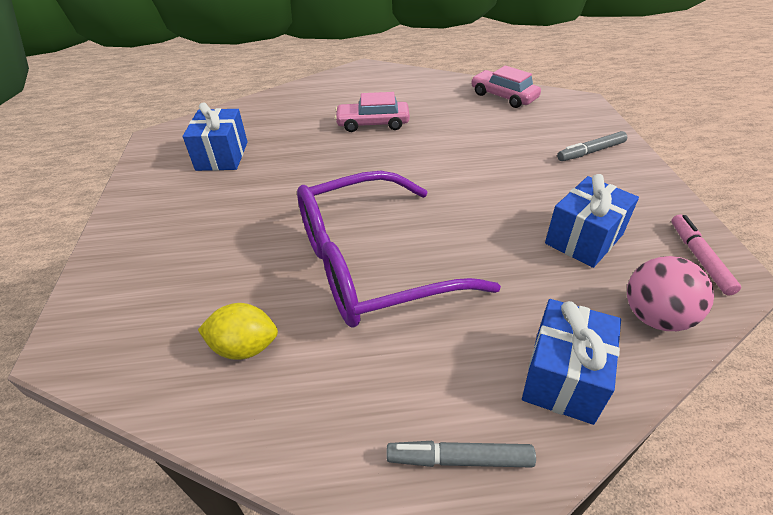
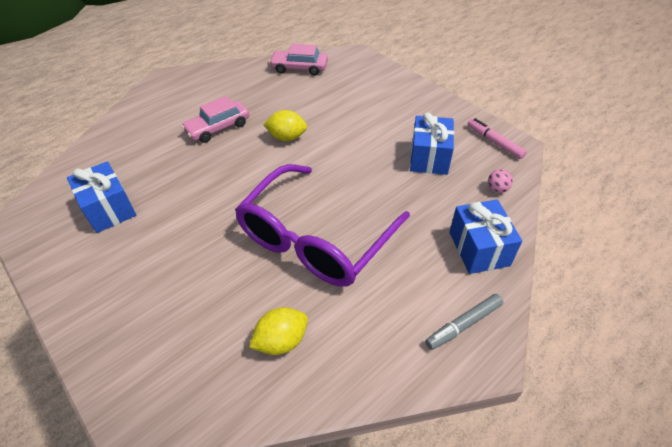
camera: 35 degrees left, 5 degrees up
(431, 155) = (287, 137): none -> yellow lemon
(591, 152) = (389, 93): grey marker -> none
(654, 316) = (497, 189): pink ball -> pink ball, size x0.51

